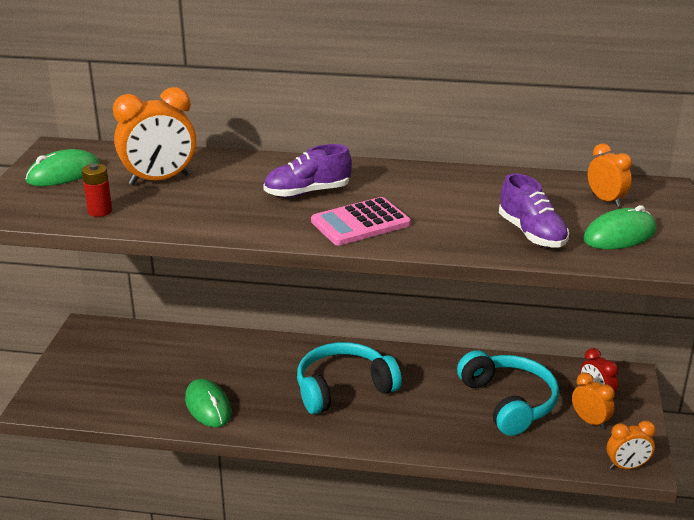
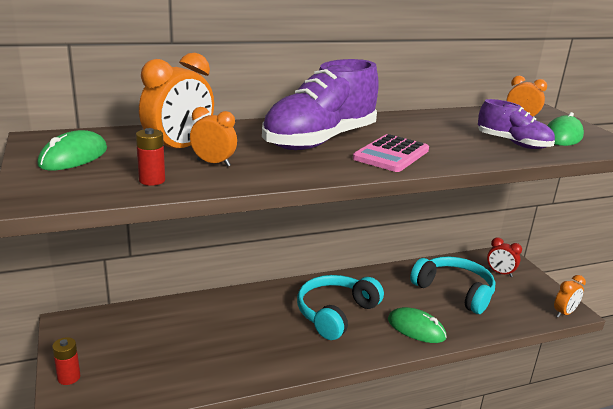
camera: 30 degrees left, 5 degrees down
(55, 378) = (69, 377): none -> red battery
(208, 406) = (240, 360): green mouse -> green mouse (416, 328)
(307, 192) = (320, 141): purple shoe -> purple shoe, size x1.83
(590, 421) = (513, 290): orange clock -> orange clock (213, 163)

